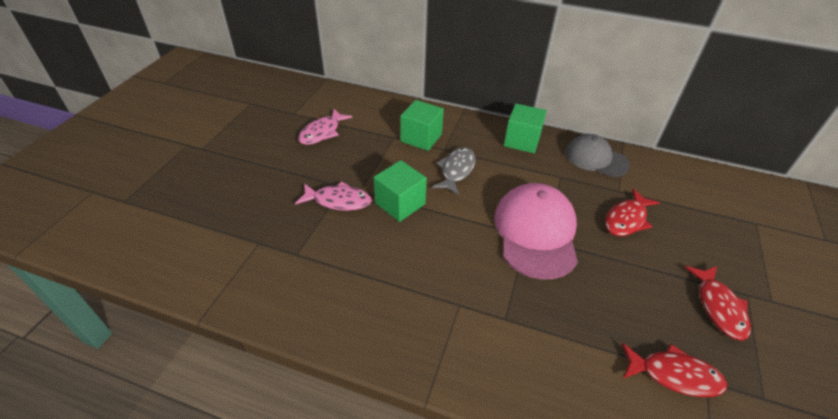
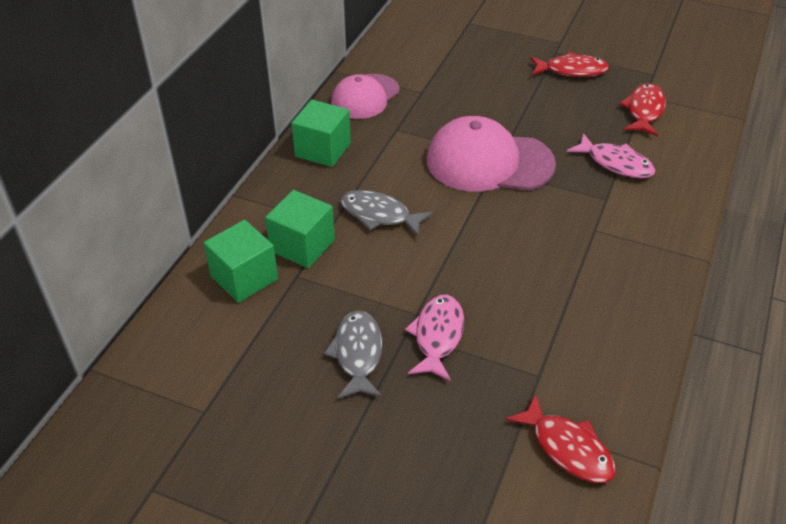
camera: 85 degrees left, 0 degrees up
(322, 132) = (270, 365): pink fish -> pink fish (615, 163)
(326, 165) = (358, 354): none -> grey fish
(400, 203) = (443, 272): green cube -> green cube (244, 278)
(596, 158) = (365, 97): grey cap -> pink cap
(626, 219) = (466, 96): red fish -> red fish (567, 448)

